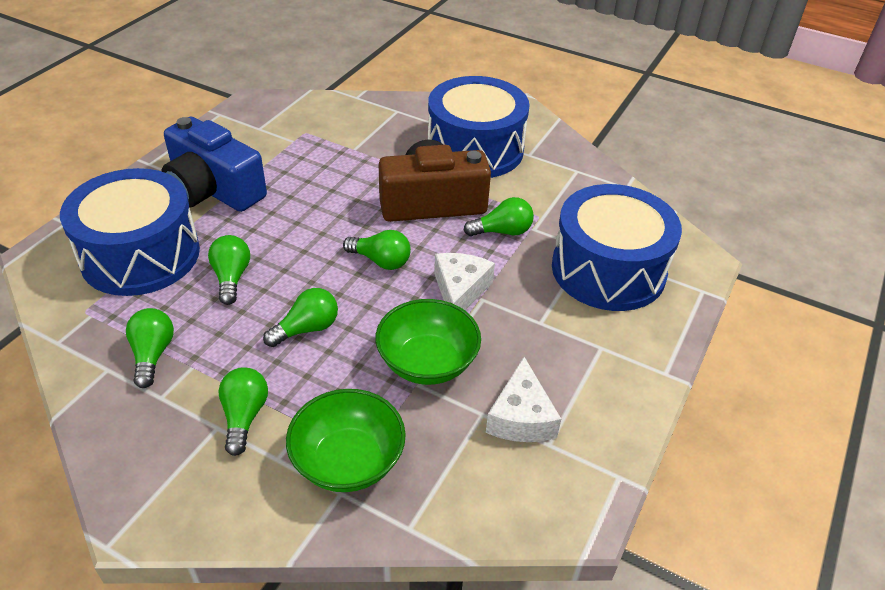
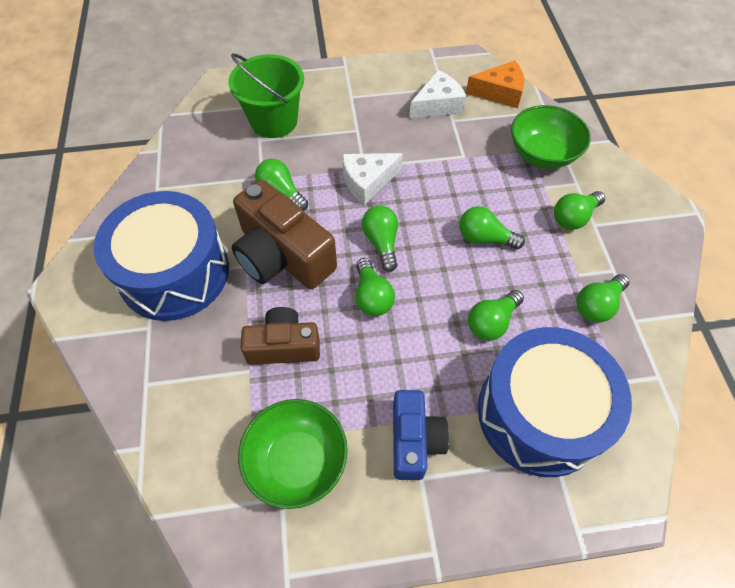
camera: 125 degrees left, 15 degrees up
(213, 190) = (414, 440): blue camera -> blue camera, size x0.62
(337, 228) = (372, 297): none -> green light bulb
(352, 169) = (283, 346): none -> brown camera
(427, 362) = (444, 162): green bowl -> green bowl (297, 461)
(488, 501) = (499, 92): none -> orange cheese
(608, 270) = (274, 121): blue drum -> green bucket

